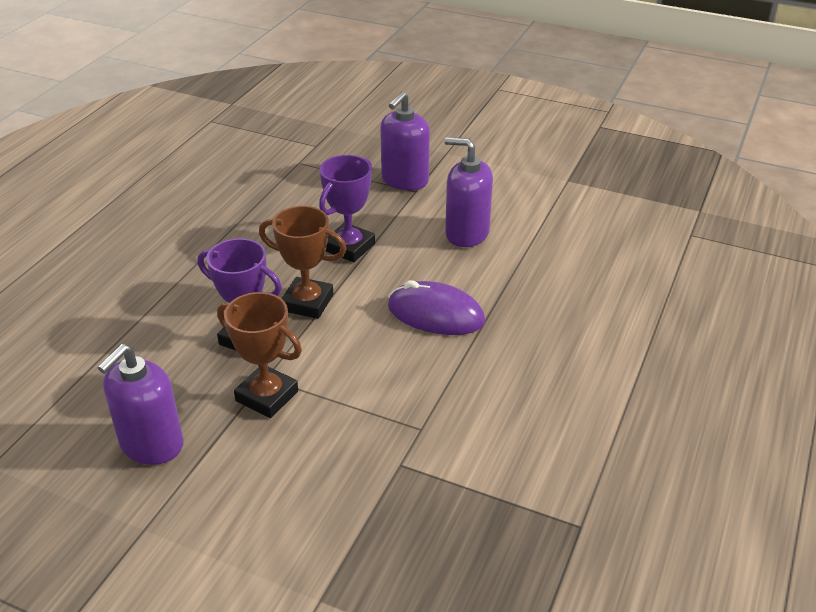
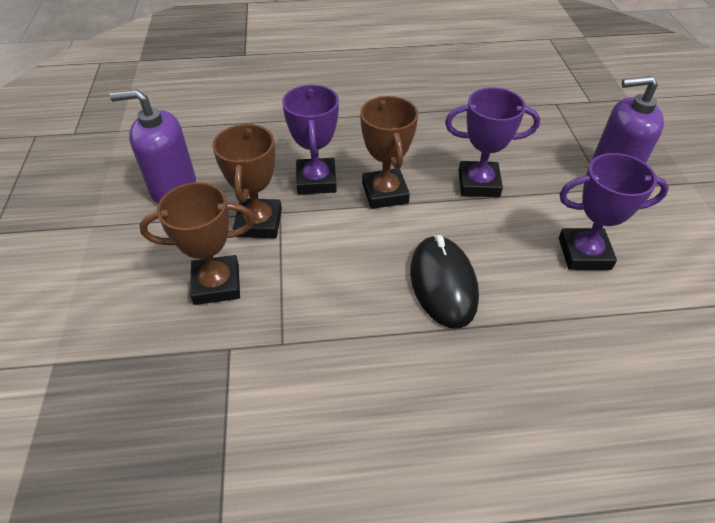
camera: 60 degrees right, 10 degrees up
(319, 450) = (216, 284): none -> brown trophy
(435, 314) = (443, 284): purple mouse -> black mouse
(466, 233) = (584, 253): purple soap dispenser -> purple trophy

